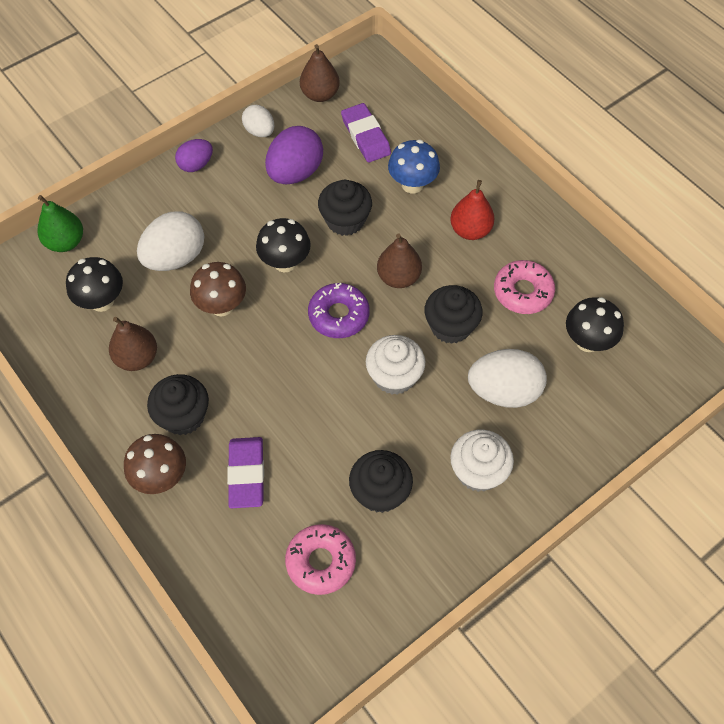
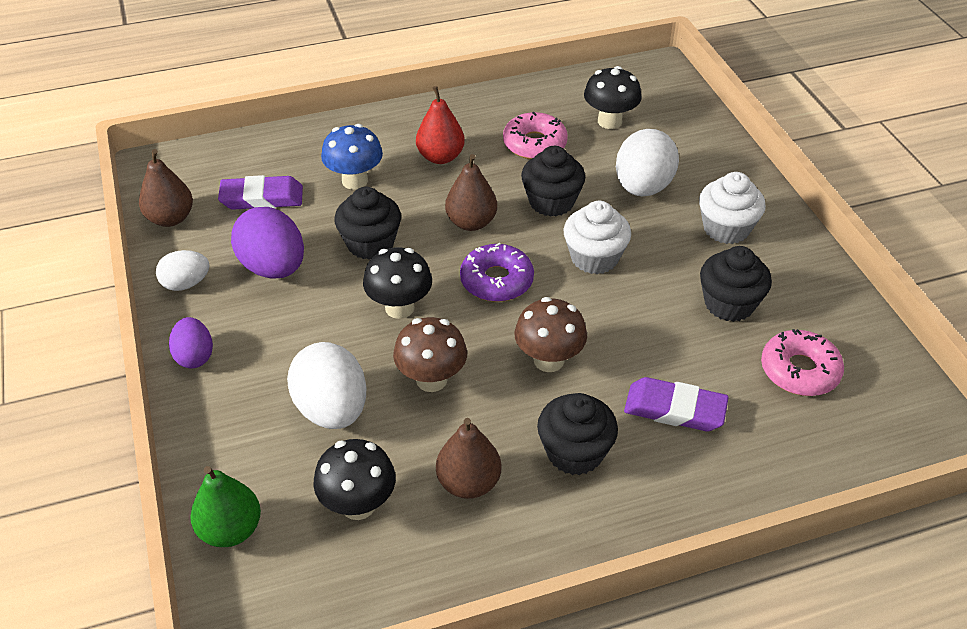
camera: 70 degrees left, 15 degrees down
(161, 477) = (653, 493): brown mushroom -> brown mushroom (548, 360)

